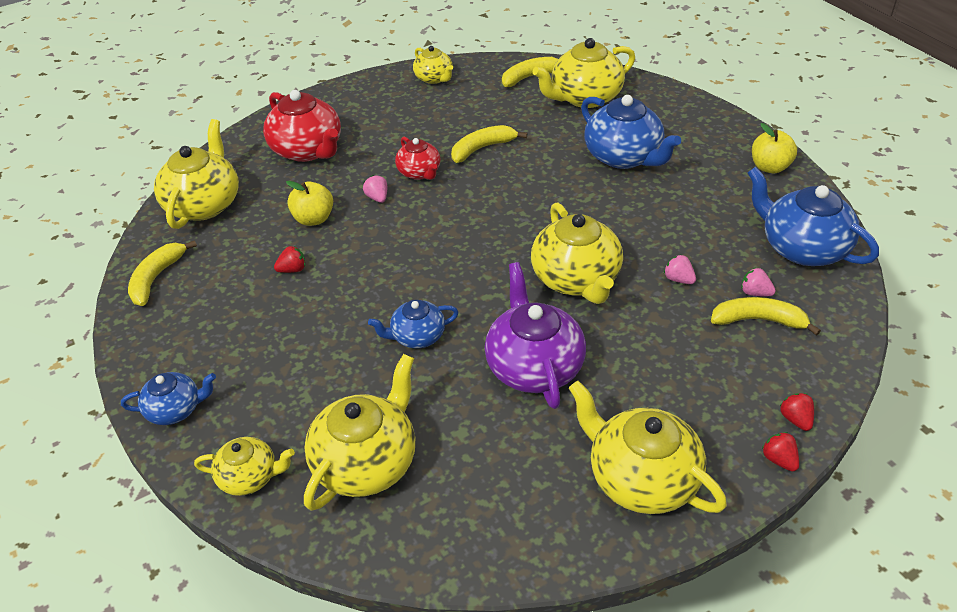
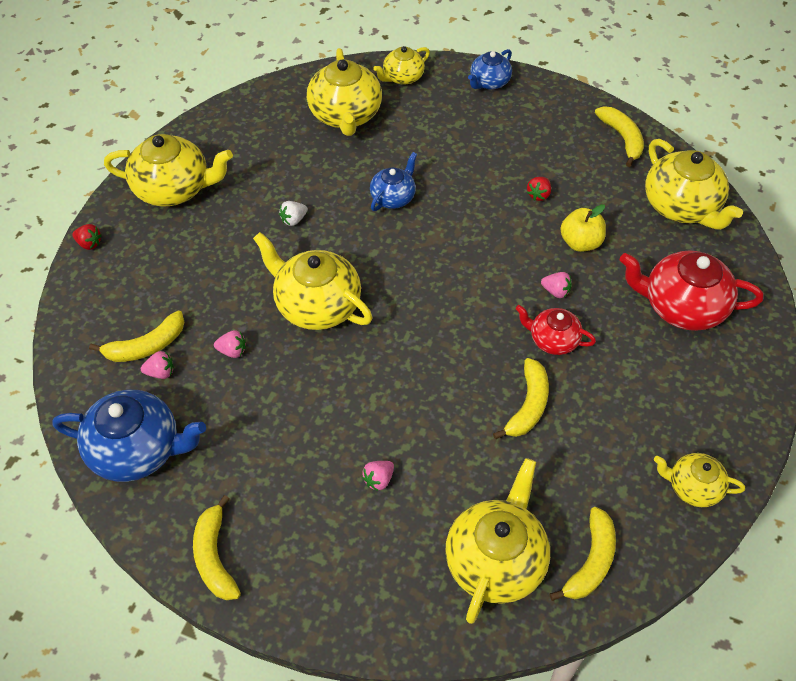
camera: 140 degrees right, 10 degrees up
(534, 366) = (293, 220): purple teapot -> white strawberry
(624, 157) = (378, 480): blue teapot -> pink strawberry
(770, 167) = (215, 557): yellow apple -> yellow banana
(795, 419) = (87, 277): red strawberry -> none

